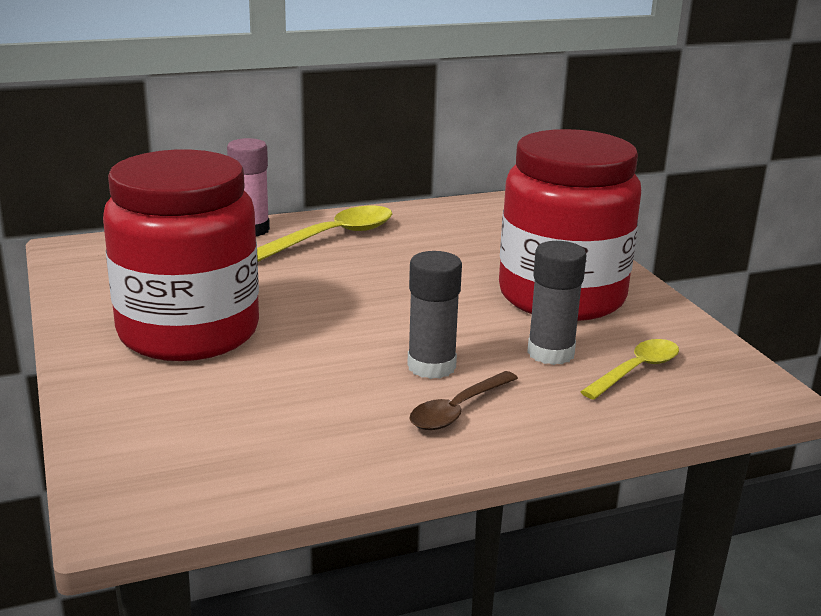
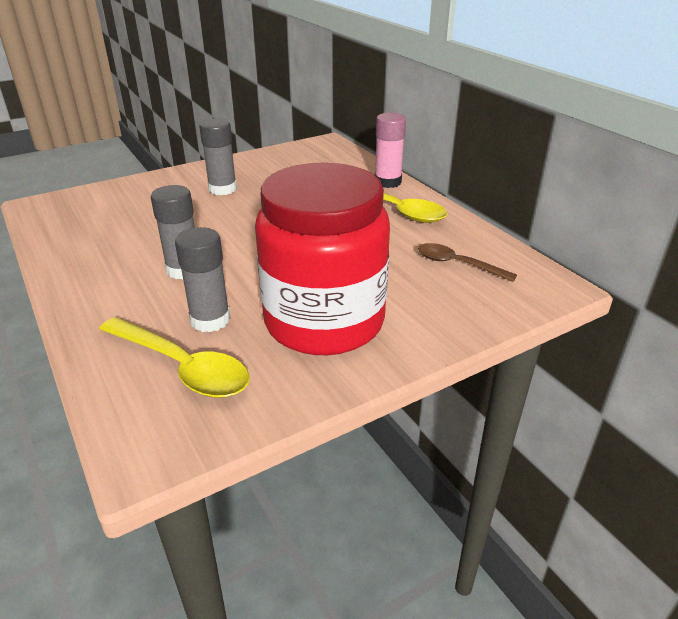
camera: 80 degrees right, 10 degrees up
(188, 332) = (222, 189): red jar -> grey glue stick
(458, 410) = (121, 285): brown spoon -> brown spoon (457, 264)
(636, 370) = (182, 367): yellow spoon -> yellow spoon, size x1.54

